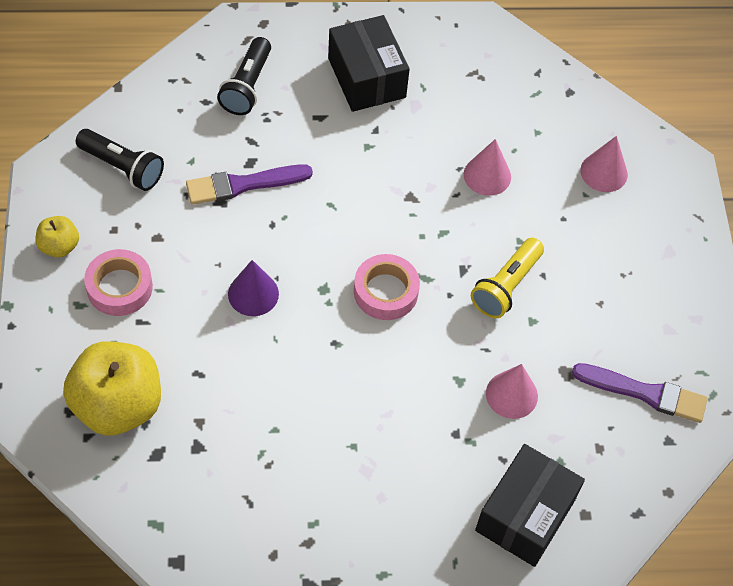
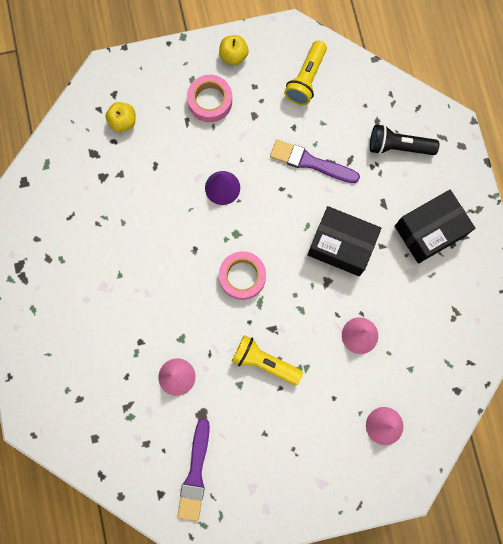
camera: 85 degrees right, 20 degrees up
(118, 405) = (123, 121): yellow apple -> yellow apple, size x0.48
(122, 167) = (306, 79): black flashlight -> yellow flashlight
(243, 185) = (310, 162): purple brush -> purple brush turned 45 degrees counterclockwise
(525, 515) = (88, 397): black box -> black box (341, 245)

